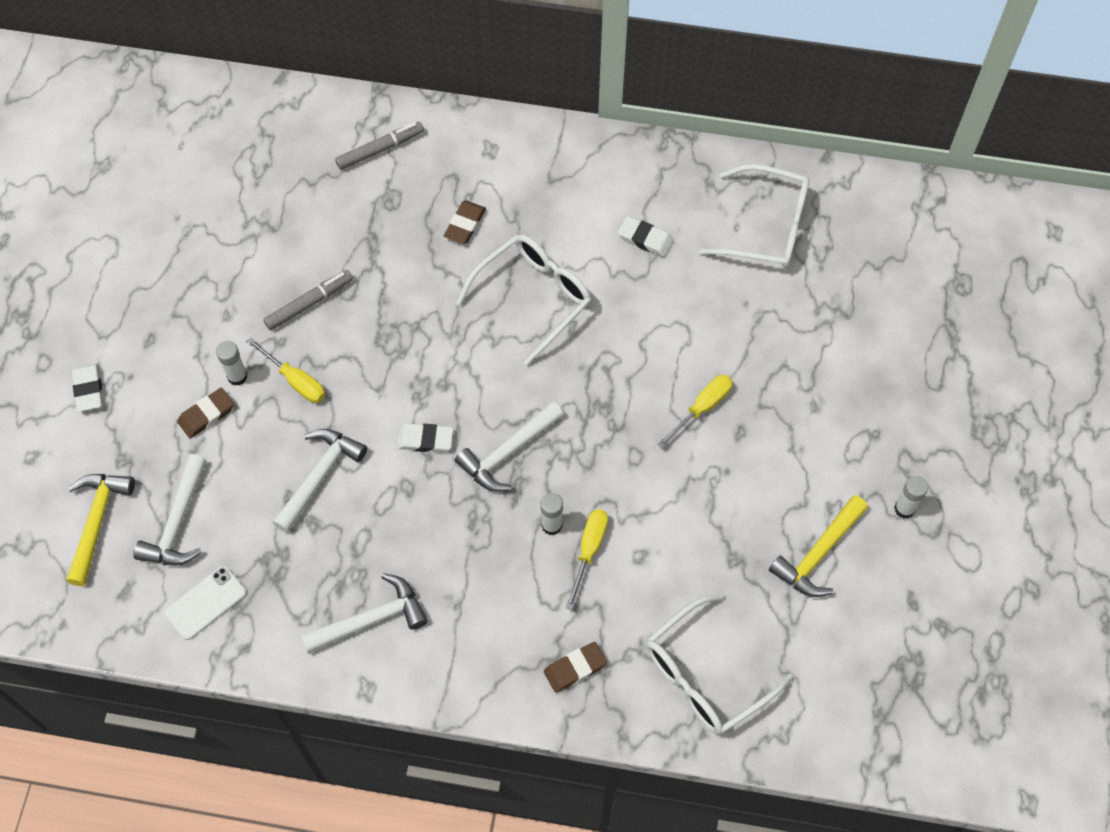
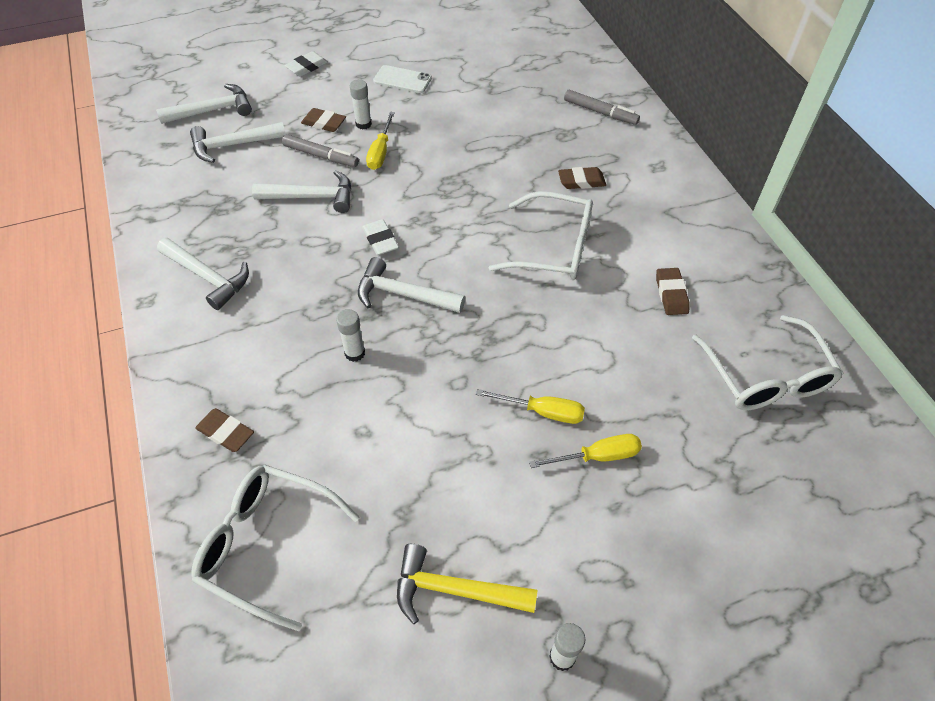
camera: 60 degrees right, 10 degrees down
(97, 521) = (213, 110): yellow hammer -> white hammer
(206, 603) = (177, 184): white phone -> white phone (402, 80)
(309, 303) = (447, 132): grey marker -> grey marker (321, 156)
(589, 550) = (346, 390): yellow screwdriver -> yellow screwdriver (597, 456)
(645, 239) = (671, 294): white eraser -> brown eraser

